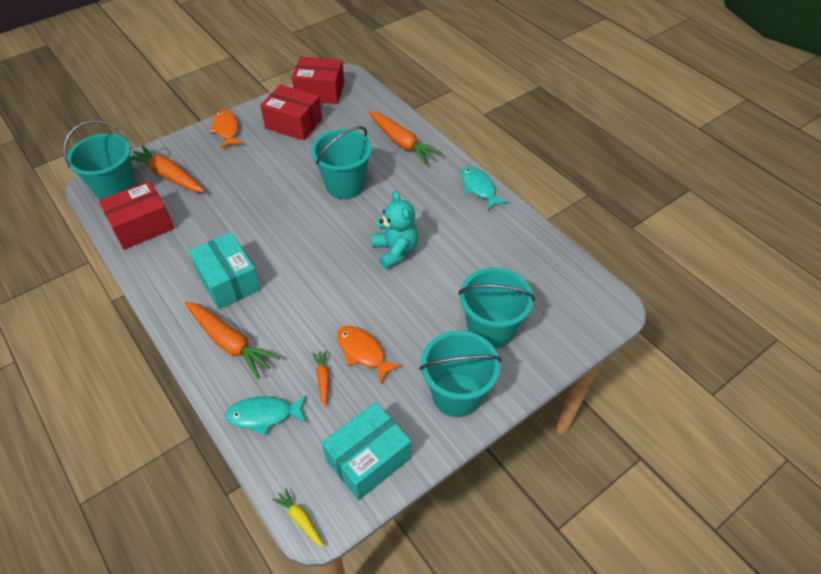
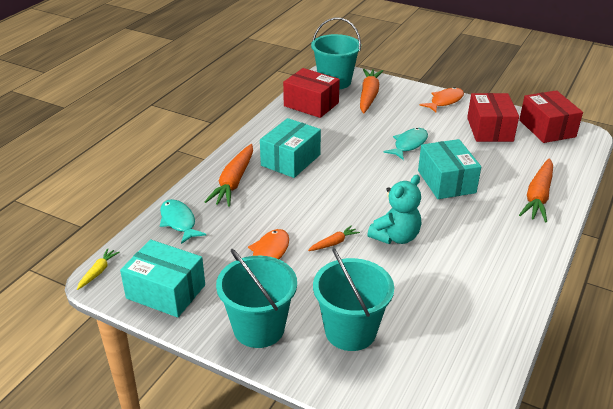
camera: 65 degrees right, 15 degrees down
(323, 379) = (228, 240): orange carrot -> orange carrot (334, 243)
(345, 185) = (446, 181): turquoise bucket -> turquoise box
(479, 188) = (533, 268): turquoise fish -> turquoise fish (409, 144)

